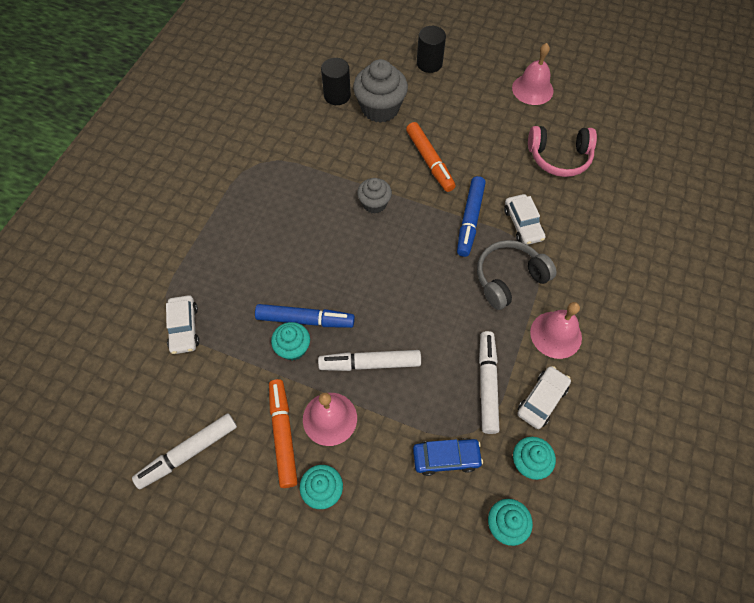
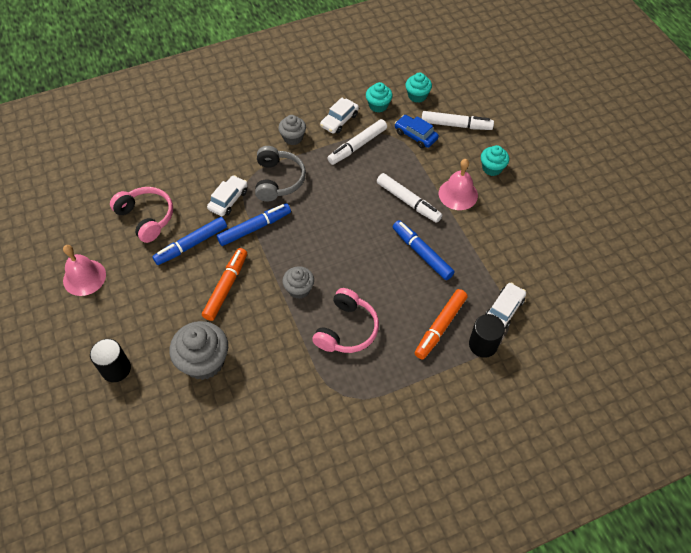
camera: 135 degrees left, 5 degrees down
(188, 452) = (553, 237): white marker -> white marker (456, 125)
(283, 434) = (491, 206): orange marker -> orange marker (440, 327)
(293, 348) = (444, 243): turquoise cupcake -> none
(303, 205) = (347, 329): none -> pink headphones
(337, 95) = (220, 405): black cylinder -> black cylinder (483, 344)
(497, 167) = (191, 244): none -> blue marker
(509, 278) = (278, 180): grey headphones -> grey headphones turned 105 degrees counterclockwise
(542, 400) = (339, 120): white car -> white car turned 45 degrees counterclockwise
(556, 334) = (293, 138): pink bell -> grey cupcake

